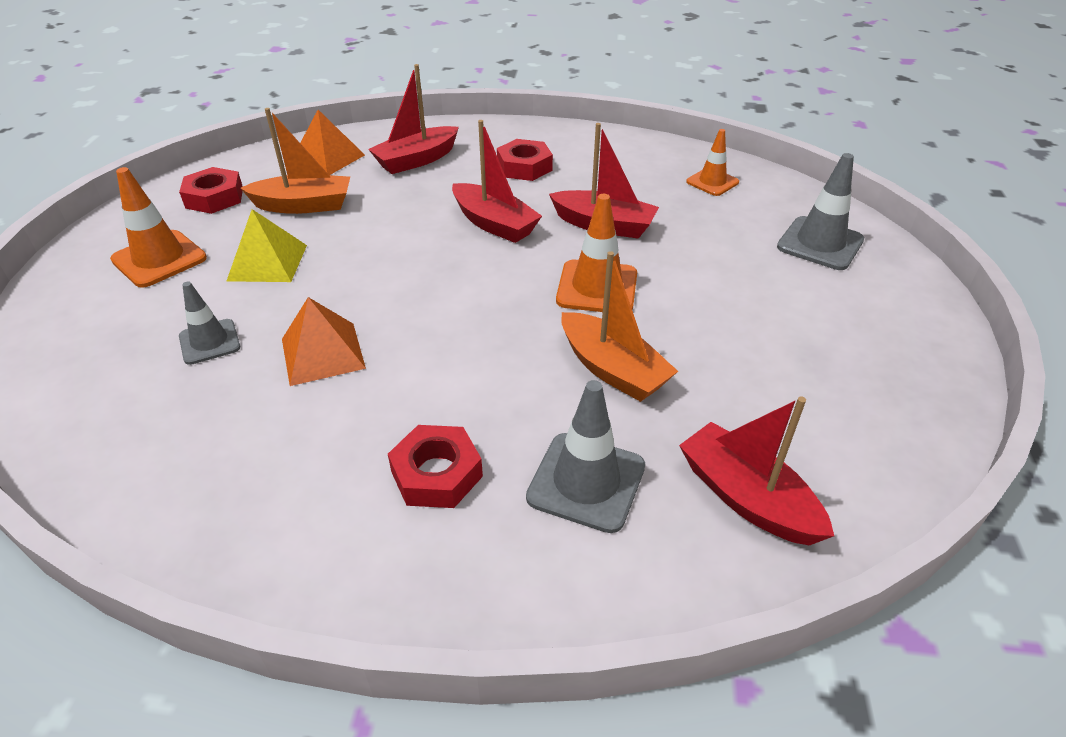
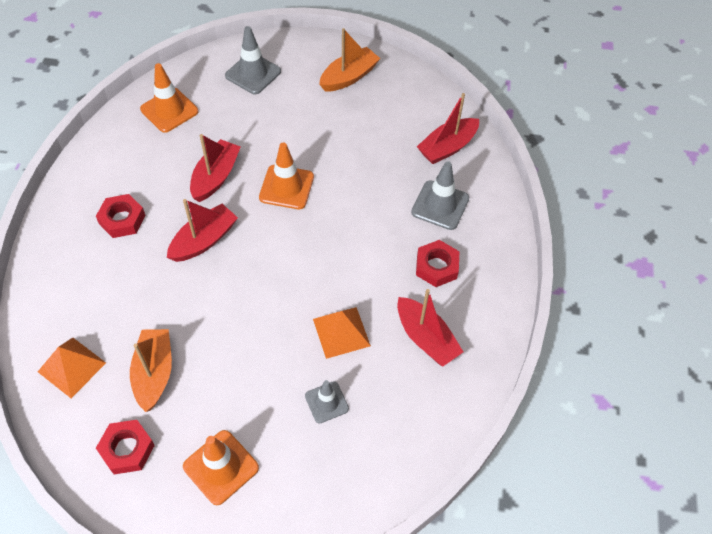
camera: 90 degrees left, 15 degrees up
(267, 262) = (235, 385): yellow pyramid -> none
(416, 160) = (92, 296): red boat -> red boat (426, 338)
(612, 369) = (362, 187): orange boat -> orange boat (349, 77)
(712, 182) = (169, 110): orange traffic cone -> orange traffic cone, size x1.55

